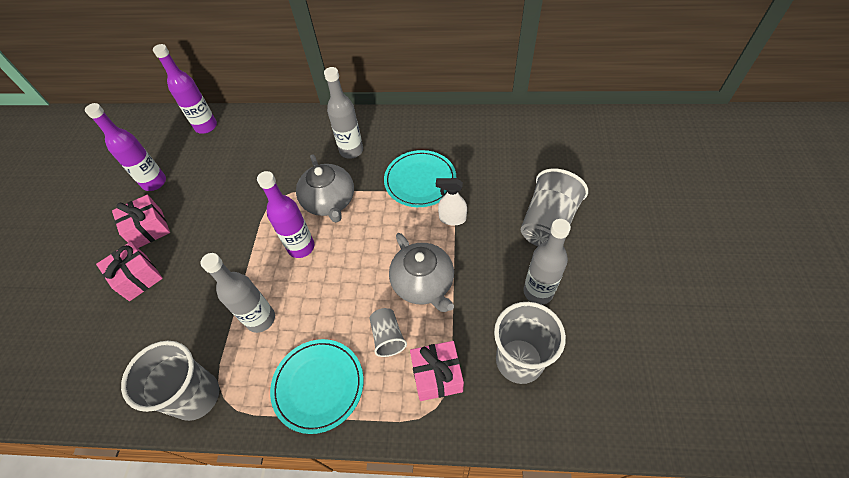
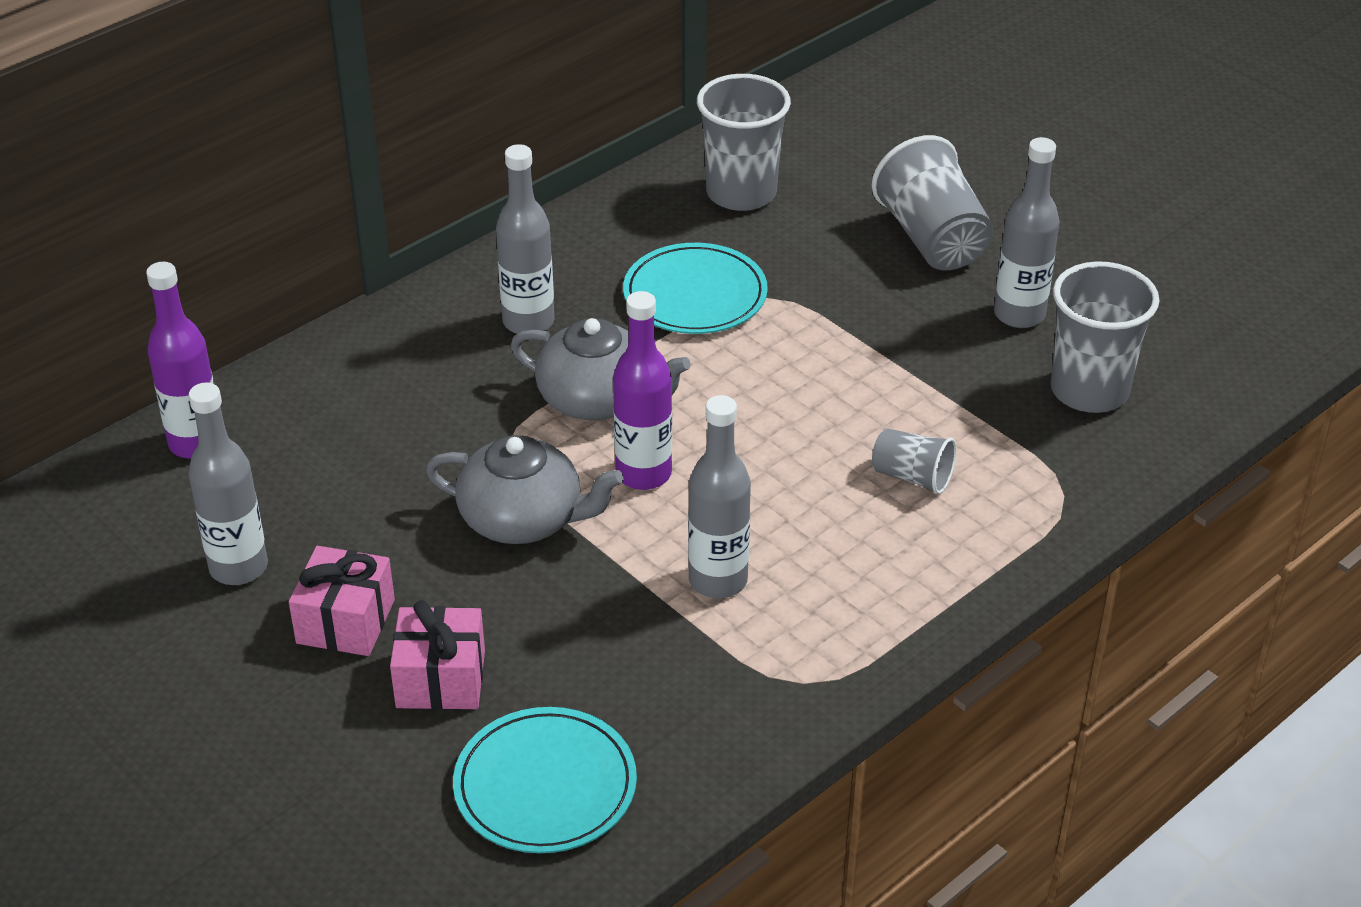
camera: 50 degrees left, 15 degrees down
(154, 182) = (238, 567): purple bottle -> grey bottle
(196, 396) = (764, 708): grey cup -> grey cup (741, 193)
(318, 386) = (902, 580): turquoise plate -> turquoise plate (545, 786)
(423, 283) = (874, 398): grey teapot -> grey teapot (523, 519)
(437, 376) = (1023, 468): pink gift -> none
(452, 219) = (806, 309): white spray bottle -> none

